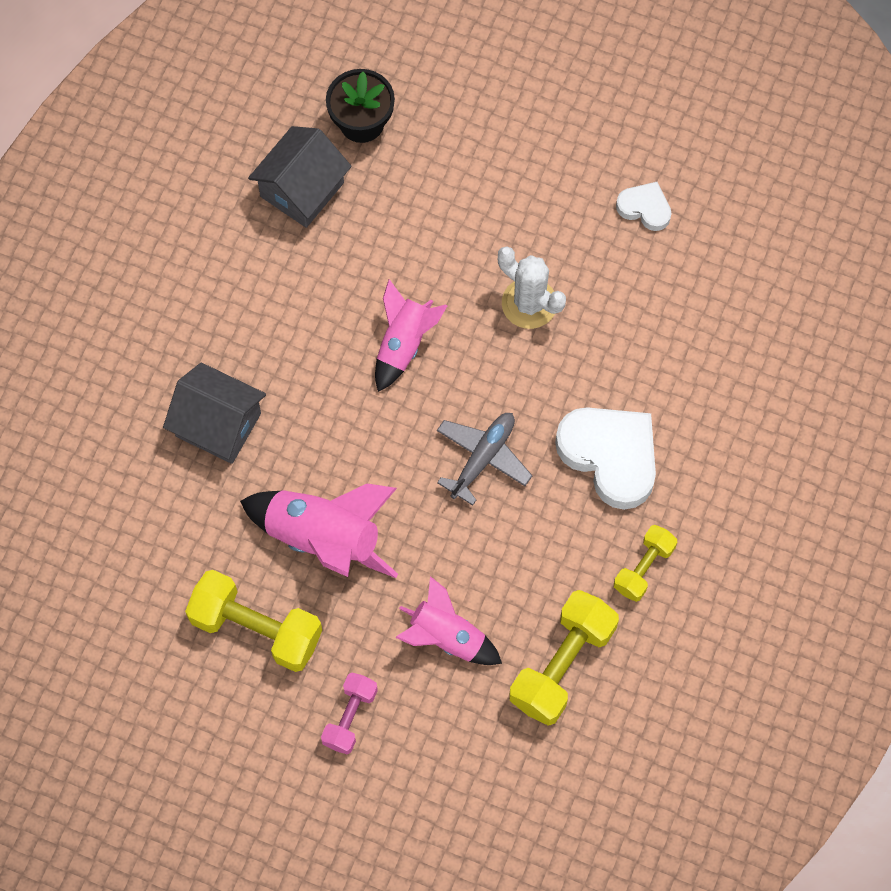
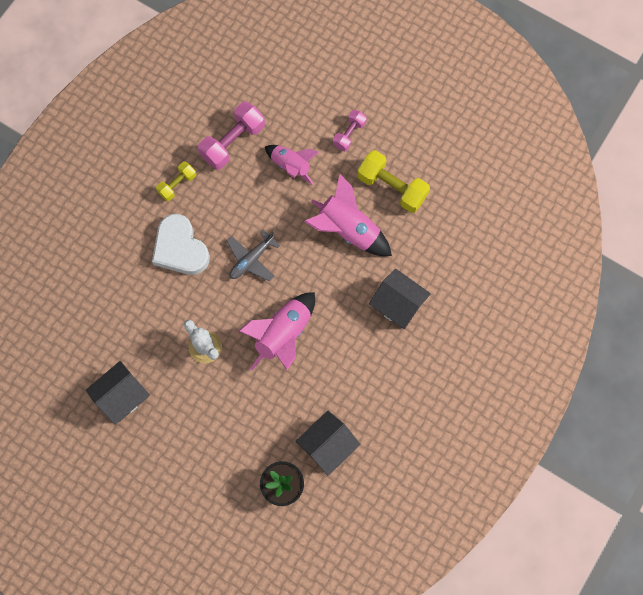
camera: 170 degrees left, 5 degrees up
(404, 343) = (283, 335): pink rocket -> pink rocket, size x1.52
(562, 665) = (233, 142): yellow dumbbell -> pink dumbbell
(645, 208) = (122, 396): white heart -> grey house

